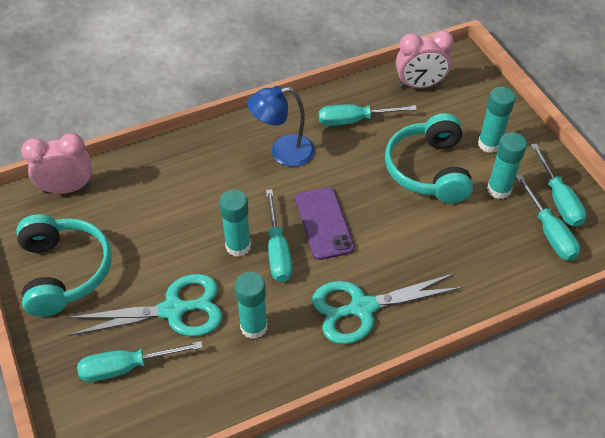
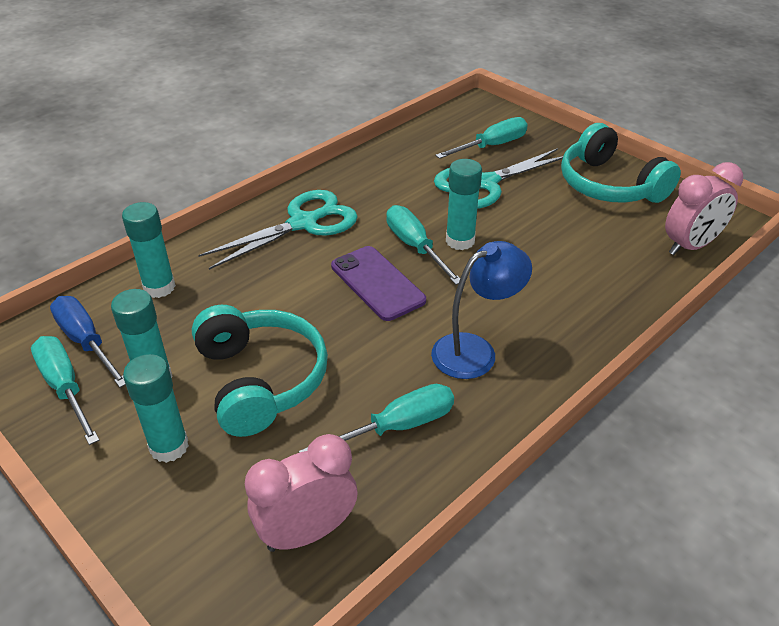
camera: 160 degrees right, 10 degrees down
(254, 327) = (402, 189): turquoise glue stick -> turquoise glue stick (159, 287)
(549, 232) = (86, 342): turquoise screwdriver -> blue screwdriver

